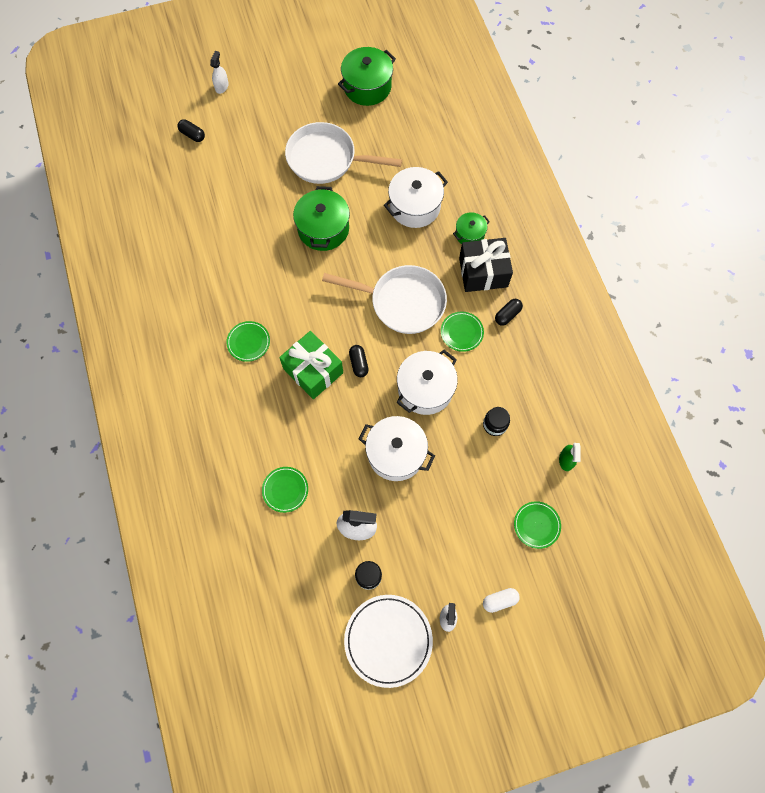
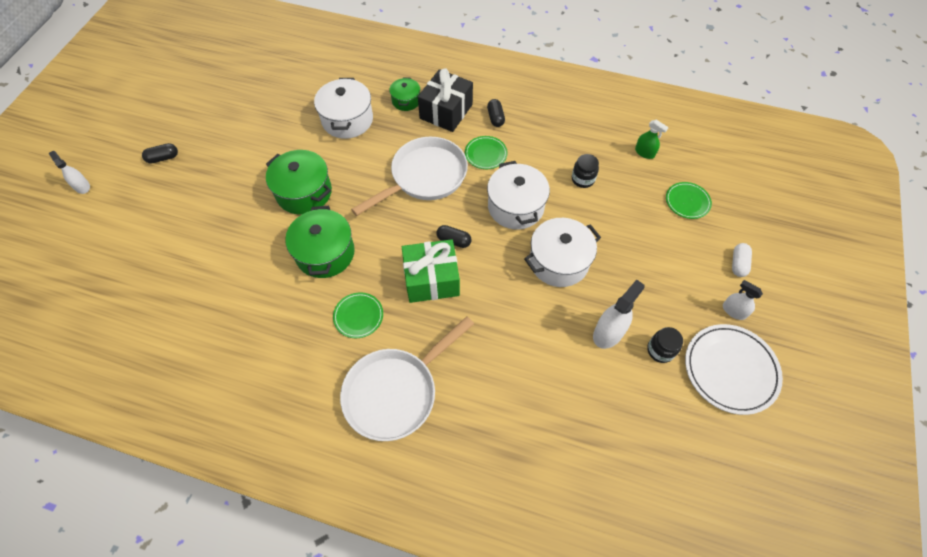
camera: 55 degrees left, 10 degrees down
(192, 135) = (102, 238): black capsule -> black capsule (163, 158)
(285, 490) = (531, 372): green plate -> none
(326, 159) = (241, 152): white pan -> white pan (395, 392)
(367, 87) = (208, 87): green pot -> green pot (325, 253)

